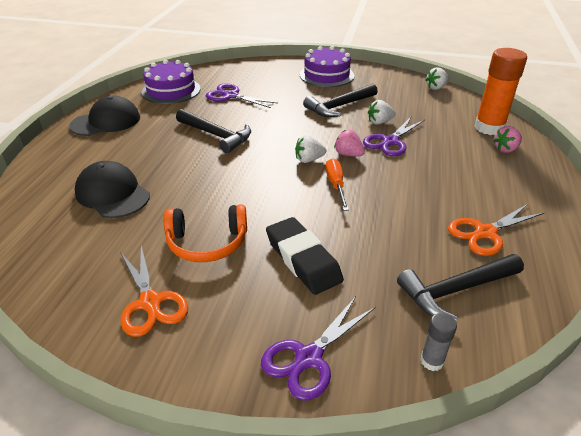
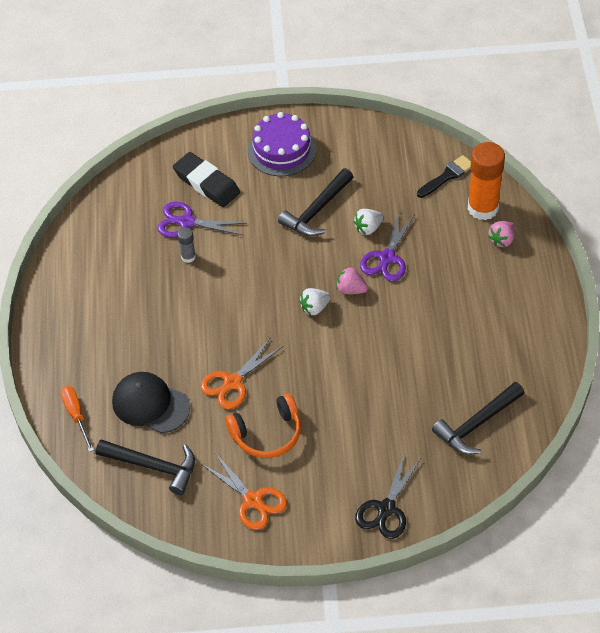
camera: 15 degrees left, 15 degrees up
(106, 121) = (72, 305): black cap -> none
(171, 90) = (110, 230): purple cake -> none
(216, 135) = (205, 296): black hammer -> black hammer (154, 466)
(303, 259) = (352, 428): black eraser -> black eraser (206, 183)
(309, 357) = (386, 509): purple scissors -> black scissors
(336, 185) = (352, 336): orange screwdriver -> orange screwdriver (76, 415)
(432, 361) = (469, 487): grey glue stick -> grey glue stick (188, 257)
(436, 88) = (416, 145): white strawberry -> none
(459, 106) = (447, 176): none -> black brush
(485, 233) = (493, 358): orange scissors -> orange scissors (233, 382)

